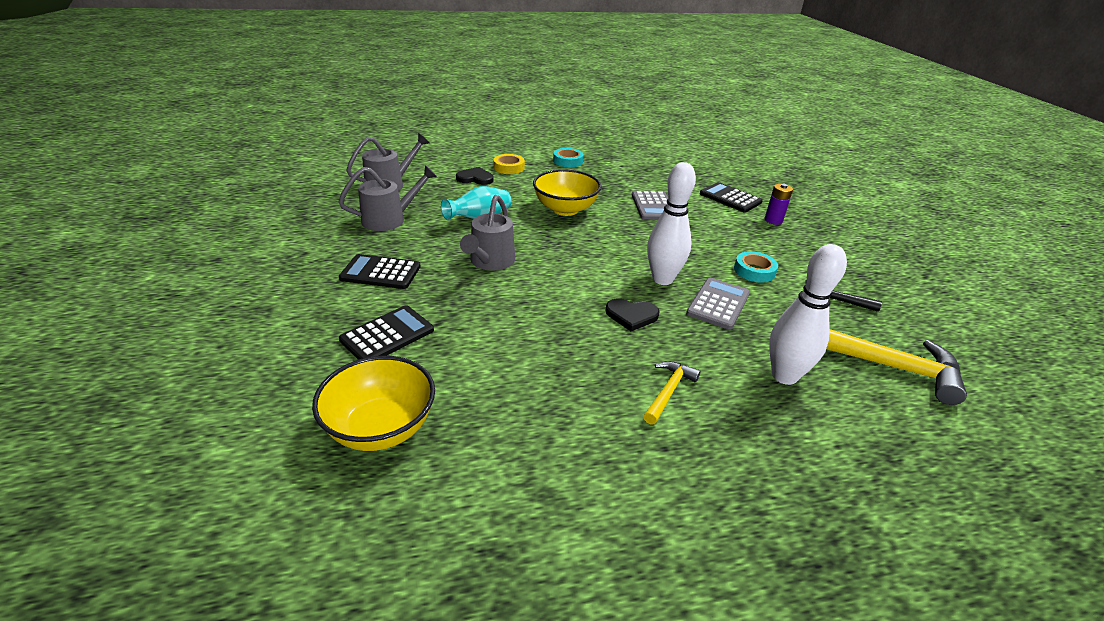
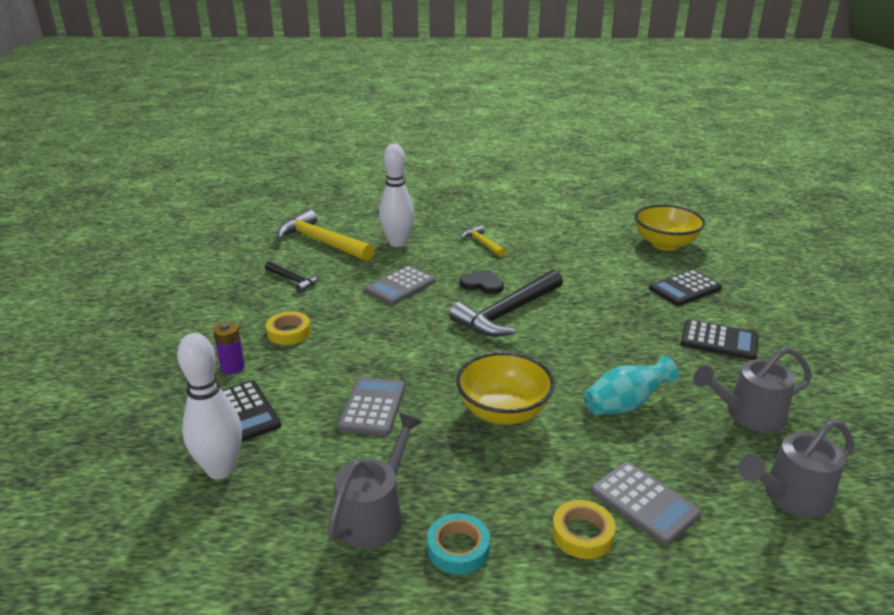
camera: 165 degrees left, 5 degrees down
(475, 178) = (644, 503): black heart -> grey calculator
(490, 262) = (606, 342): grey watering can -> grey watering can (375, 514)
(590, 282) = (507, 313): none -> black hammer
(662, 279) = (434, 310): white bowling pin -> white bowling pin (221, 469)
(668, 391) = (482, 243): yellow hammer -> yellow hammer turned 105 degrees clockwise
(754, 271) = (335, 309): turquoise tape -> none
(767, 247) = (289, 332): none -> yellow tape

